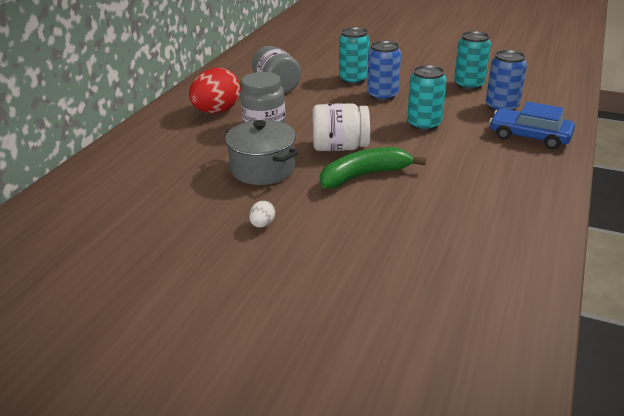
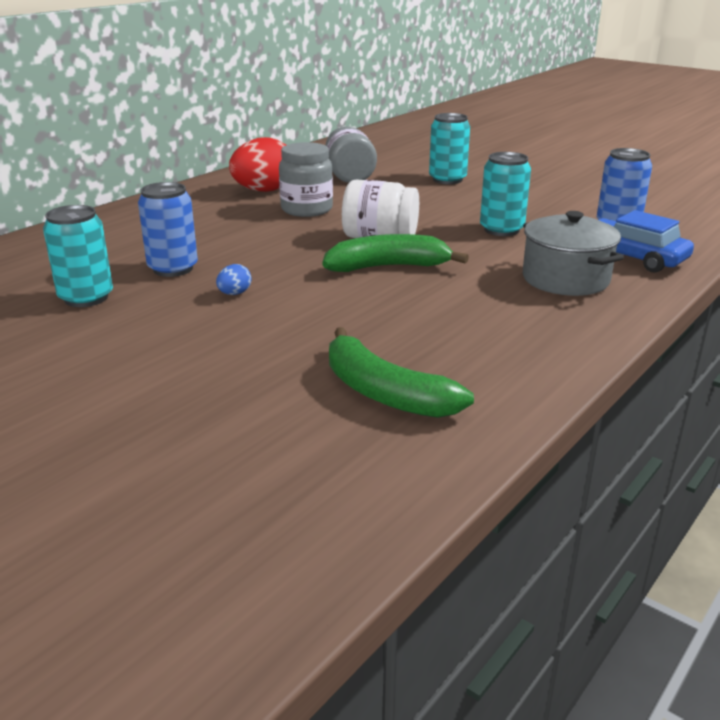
camera: 15 degrees right, 5 degrees down
(262, 224) = (234, 293): white egg -> blue egg
(263, 169) = (274, 246): grey pot -> grey pot (565, 279)
(382, 95) = (471, 197): blue can -> blue can (173, 268)
(439, 302) = (384, 393): none -> green banana
(469, 85) = (592, 199): turquoise can -> turquoise can (86, 298)

